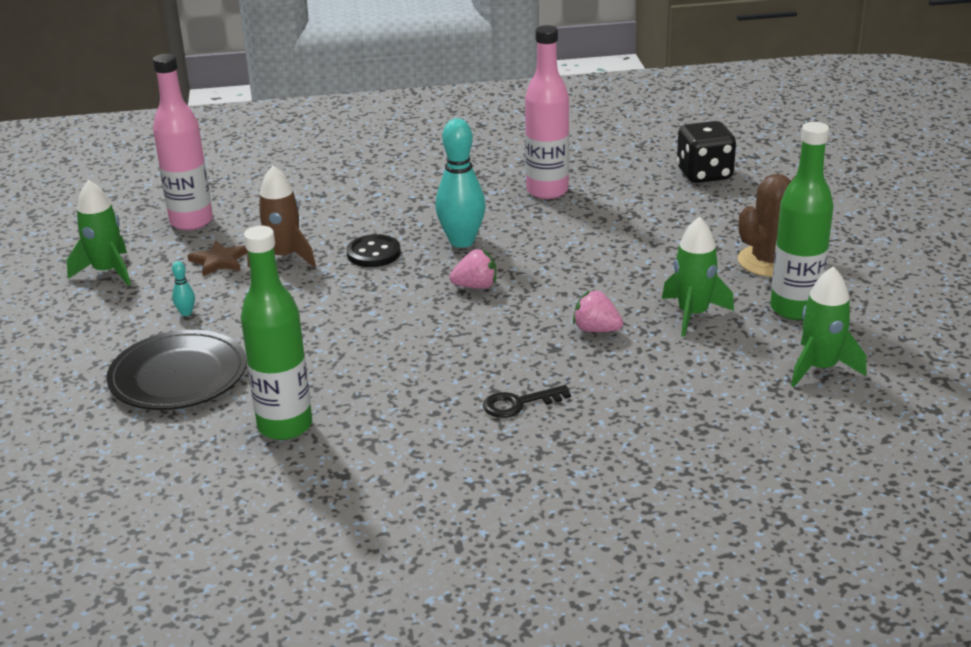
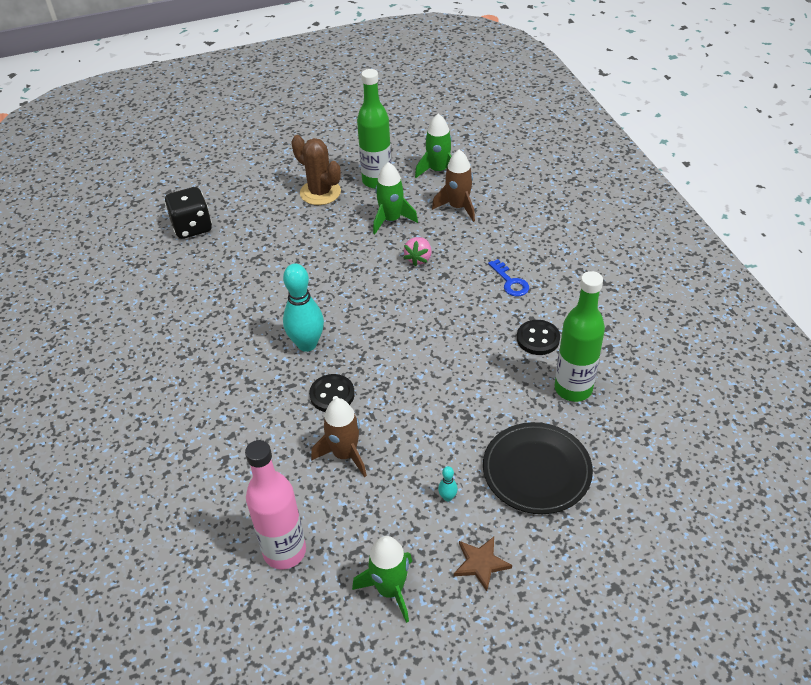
camera: 100 degrees left, 15 degrees up
(219, 261) = (358, 501): brown star -> brown star (481, 563)
(391, 411) = (538, 339): none -> black button
(476, 286) = (374, 325): pink strawberry -> none
(519, 404) = (510, 282): black key -> blue key
(547, 191) = (219, 307): pink bottle -> none
(714, 377) = (458, 207): none -> brown rocket

